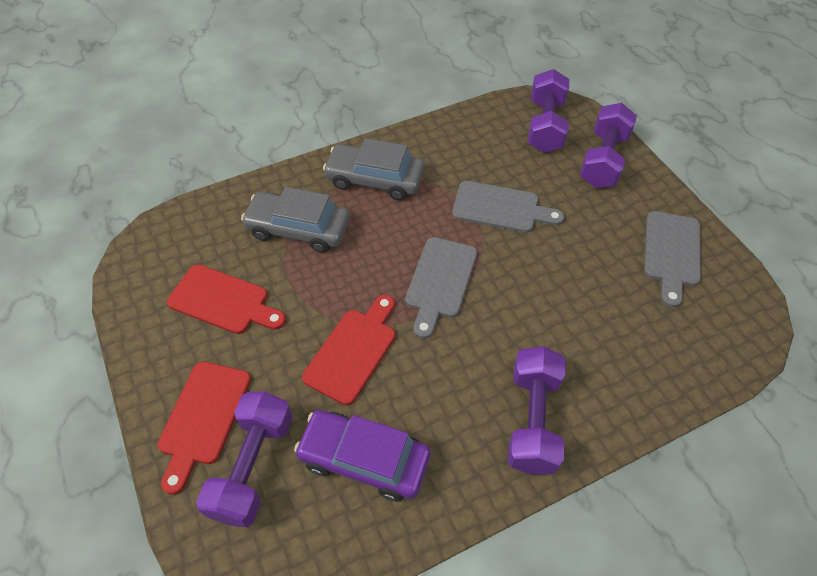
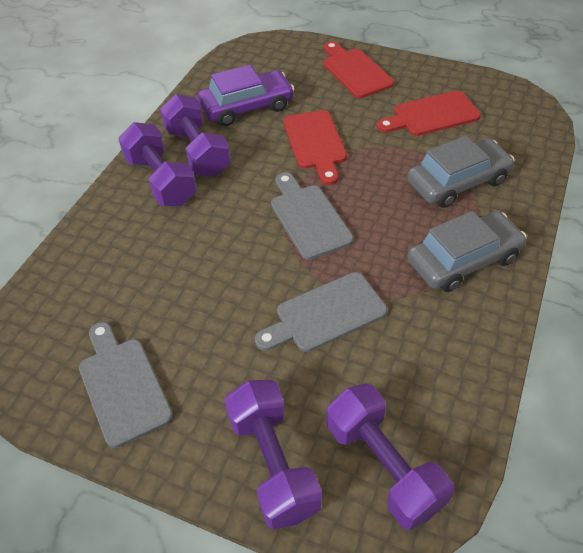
camera: 140 degrees right, 5 degrees down
(253, 466) = (301, 73): purple dumbbell -> purple dumbbell (197, 152)

